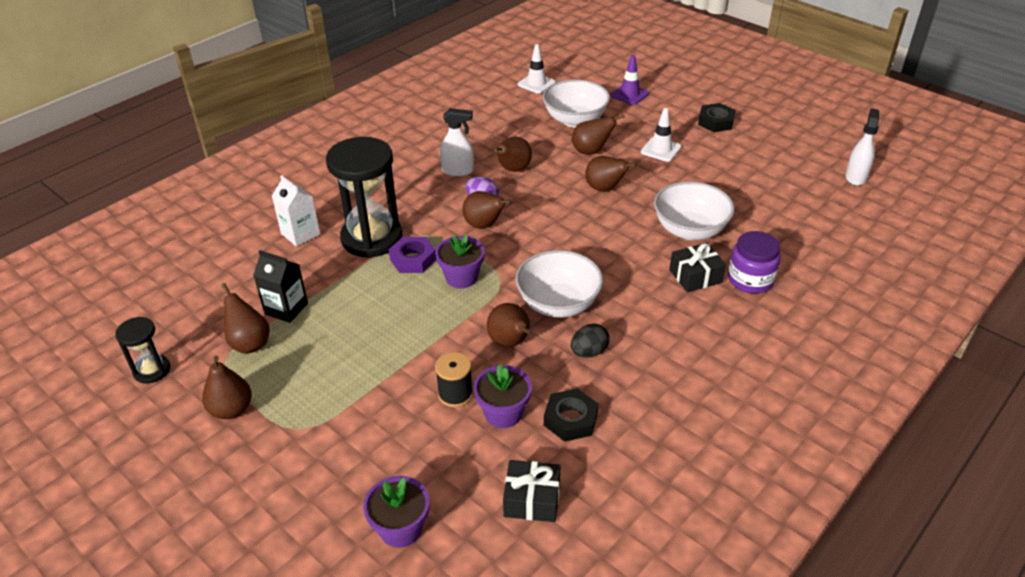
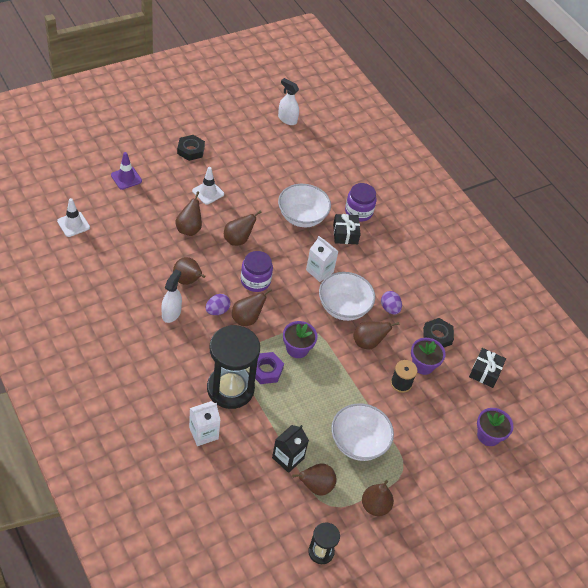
camera: 80 degrees left, 10 degrees up
(549, 217) = (255, 281): none -> purple jar
(575, 120) = (142, 222): white bowl -> white bowl (358, 443)
(589, 352) = (389, 308): black egg -> purple egg
(607, 267) = (319, 271): none -> white carton

